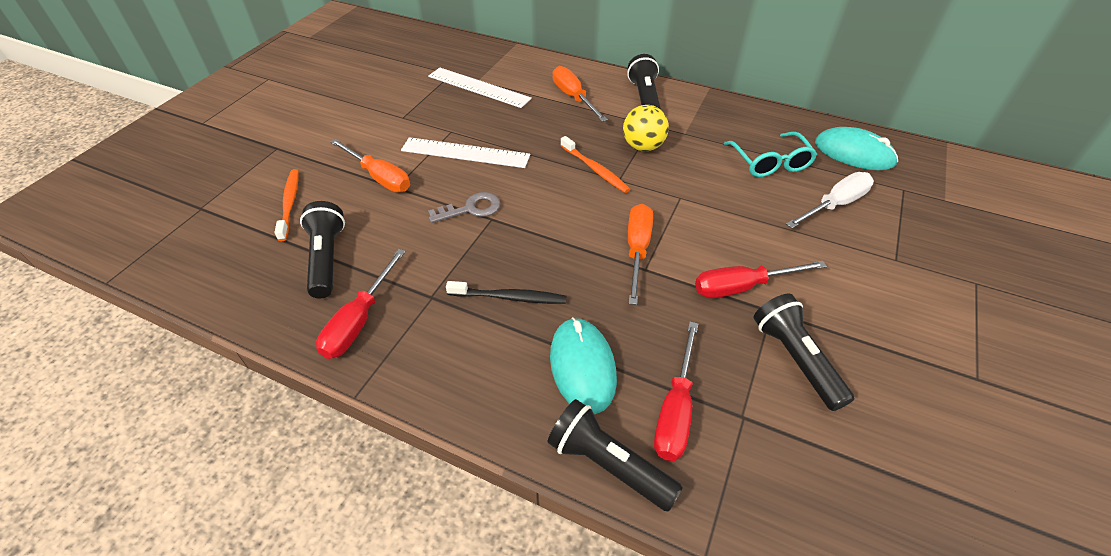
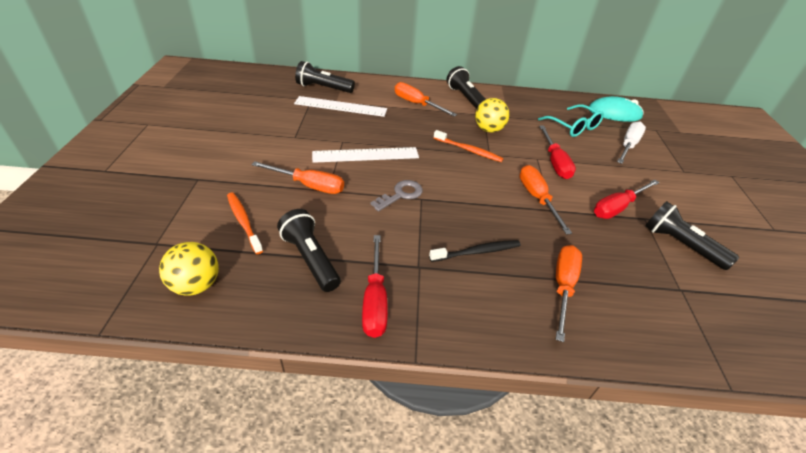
camera: 25 degrees left, 5 degrees down
(208, 258) = (196, 285): none -> yellow ball
(582, 366) = (563, 287): turquoise mouse -> orange screwdriver
(607, 464) = (630, 349): black flashlight -> black flashlight (323, 88)
(675, 410) = (641, 298): red screwdriver -> red screwdriver (555, 162)

